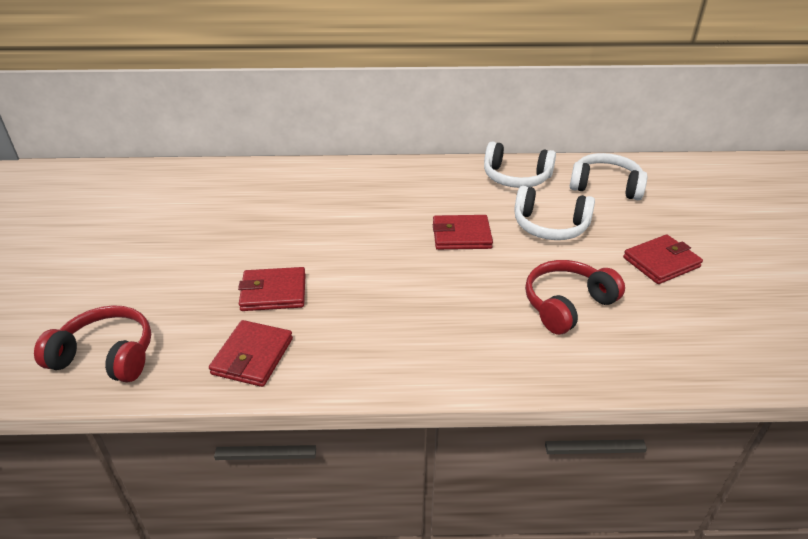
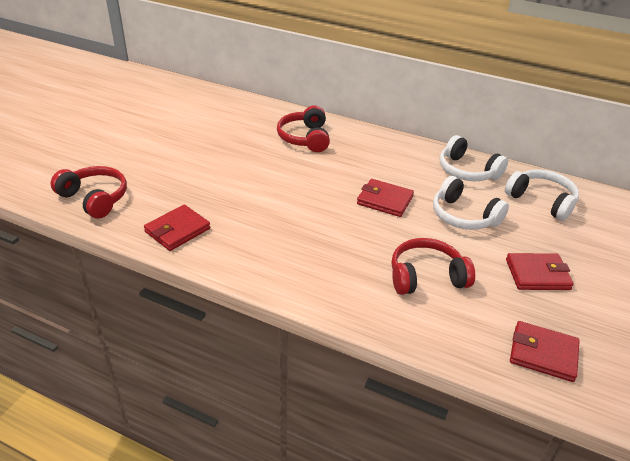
camera: 25 degrees right, 0 degrees up
(273, 292) = (220, 195): red wallet -> red wallet (543, 353)
(321, 192) = (305, 138): none -> red headphones

